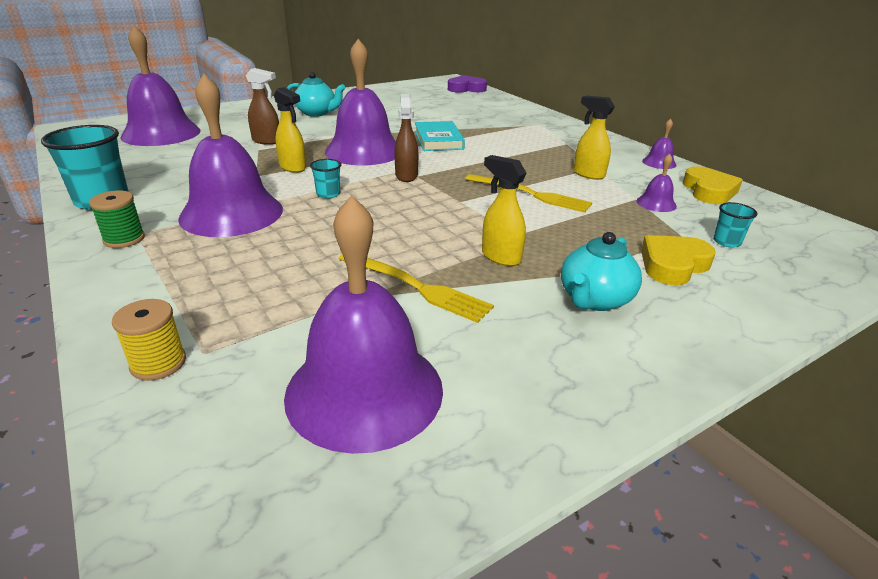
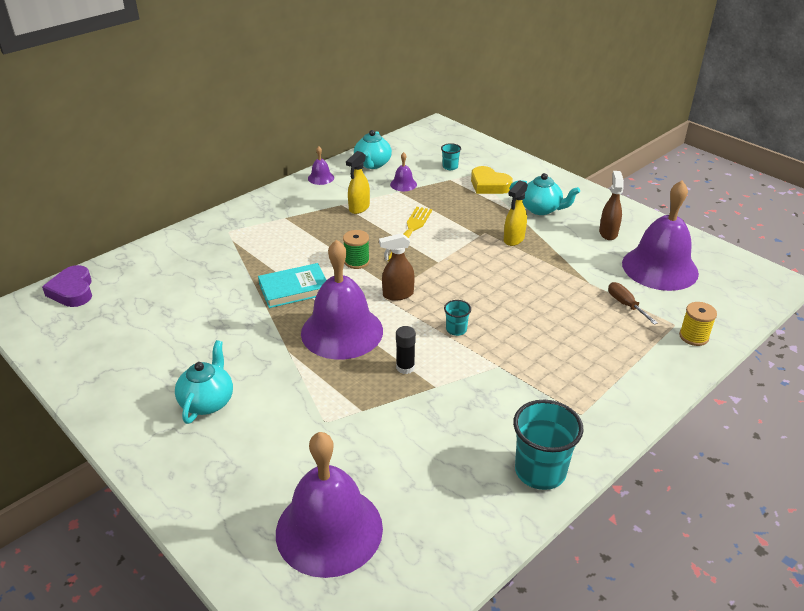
camera: 100 degrees left, 5 degrees up
(124, 239) = (593, 417): green spool -> green spool (357, 262)
(231, 213) = (519, 373): purple bell -> none
(267, 141) = (332, 412): brown spray bottle -> brown spray bottle (608, 233)
(287, 316) = (626, 305): none -> brown screwdriver
(293, 168) = (405, 367): yellow spray bottle -> black glue stick
(415, 287) = (566, 266): yellow fork -> none
(709, 191) = (372, 164): yellow heart -> turquoise teapot

